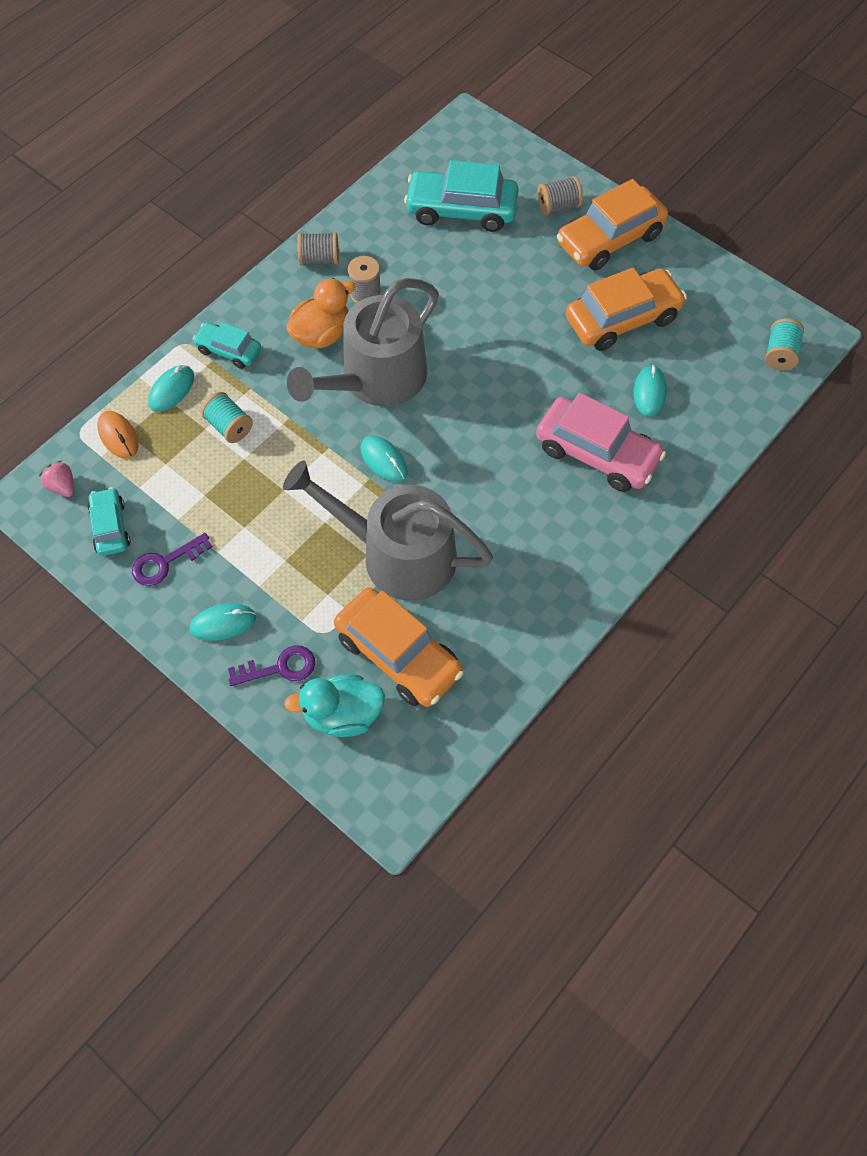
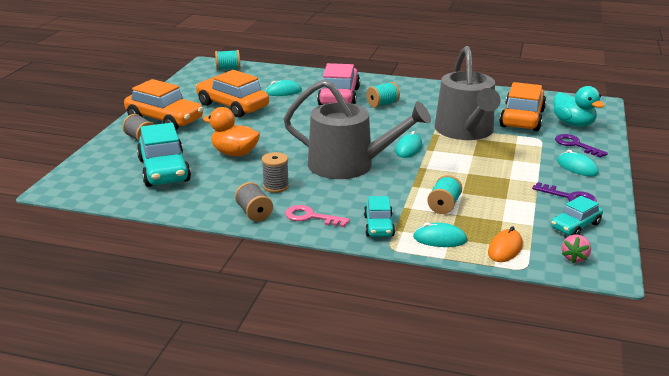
camera: 115 degrees left, 35 degrees down
(283, 301) = (311, 217): none -> pink key
(322, 334) = (328, 193): orange duck -> orange duck (234, 153)
(542, 496) = (382, 104): none -> turquoise spool

